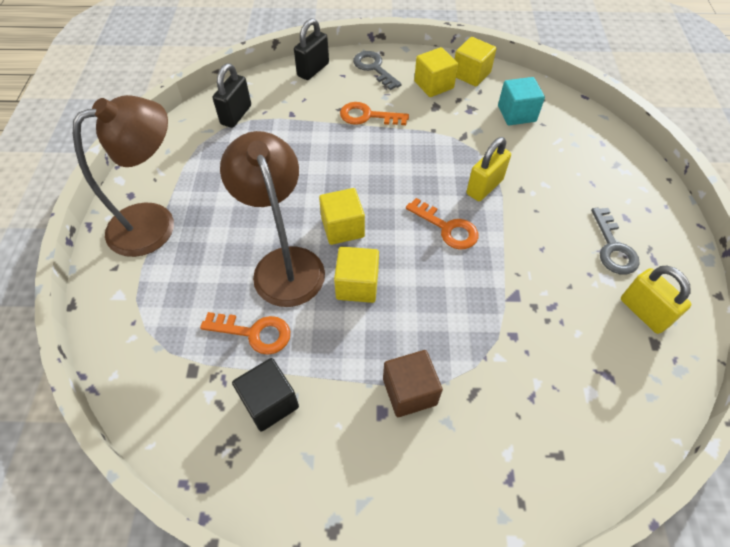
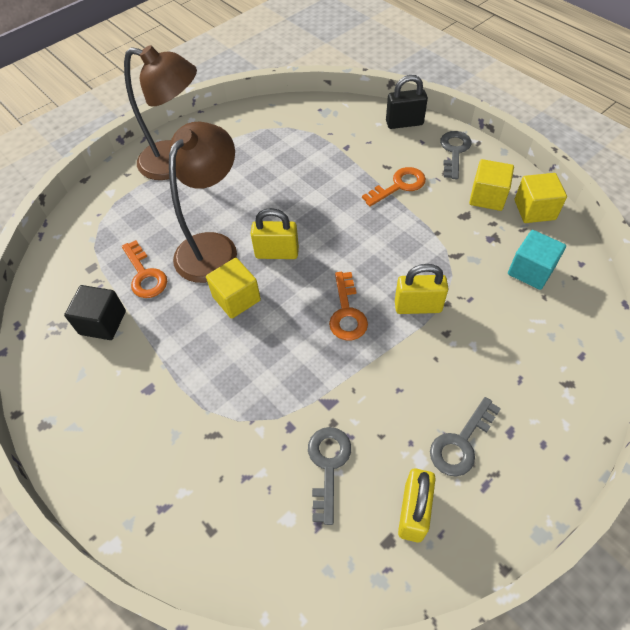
camera: 50 degrees right, 0 degrees up
(236, 115) = (308, 123): black padlock -> none
(342, 228) = (277, 253): yellow cube -> yellow padlock
(367, 116) = (399, 186): orange key -> orange key turned 90 degrees clockwise
(409, 391) = (178, 393): brown cube -> none
(567, 335) = (328, 465): none -> grey key

